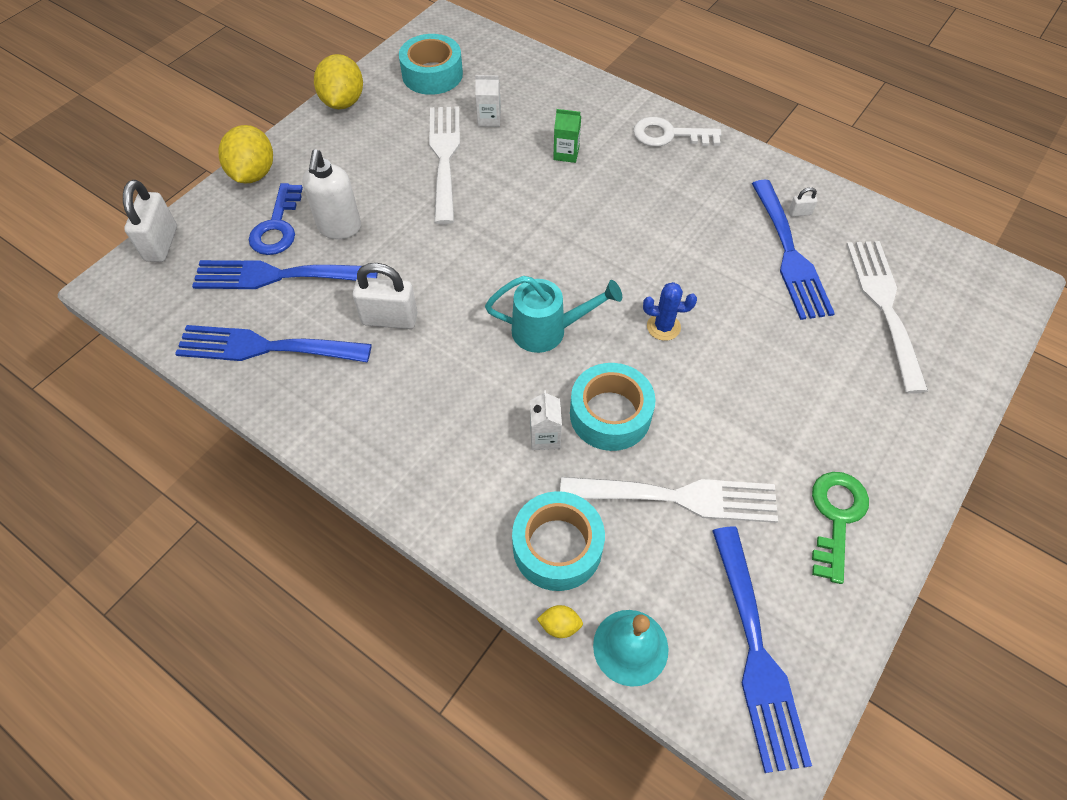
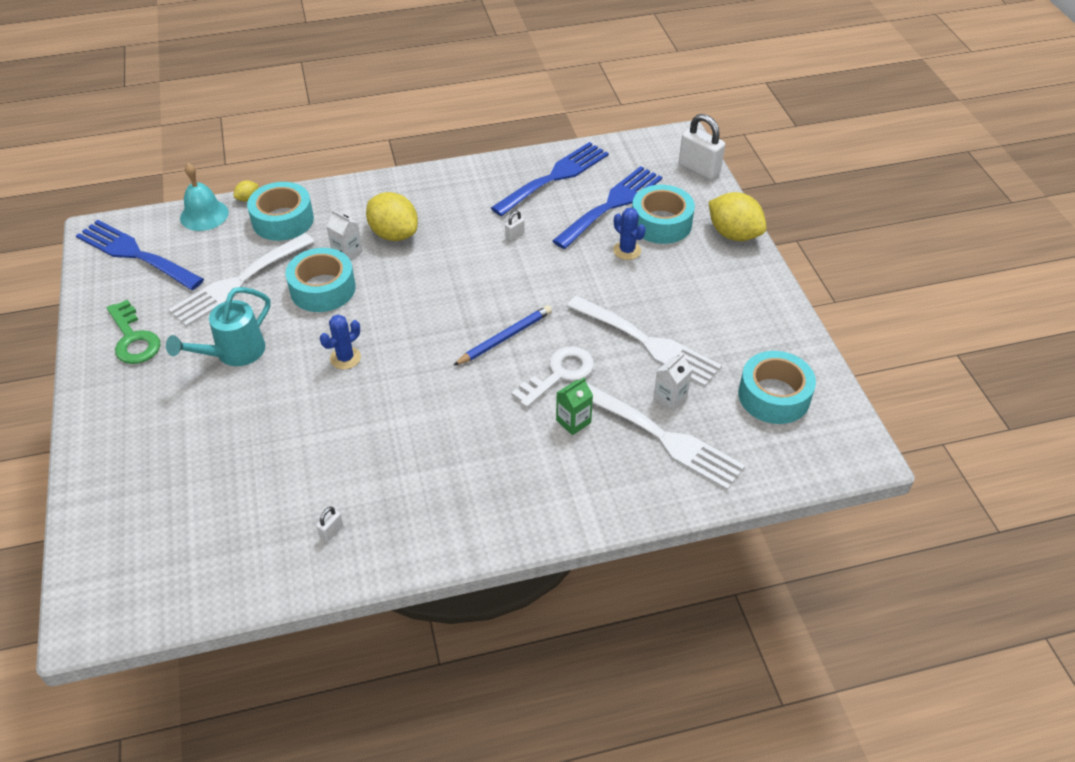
camera: 130 degrees right, 10 degrees down
(277, 226) = (661, 223): blue key -> turquoise tape
(339, 228) = (627, 250): white soap dispenser -> blue cactus
(343, 102) = (783, 319): yellow lemon -> yellow lemon (394, 234)
(390, 319) = (515, 235): white padlock -> white padlock, size x0.45
(527, 240) = (505, 337): none -> blue pencil
(547, 331) = (416, 299): turquoise watering can -> turquoise watering can (234, 353)
(669, 135) = (520, 513): white key -> white key (559, 374)
(790, 255) = (305, 484): blue fork -> none
(884, 305) = (194, 502): white fork -> white fork (665, 439)

